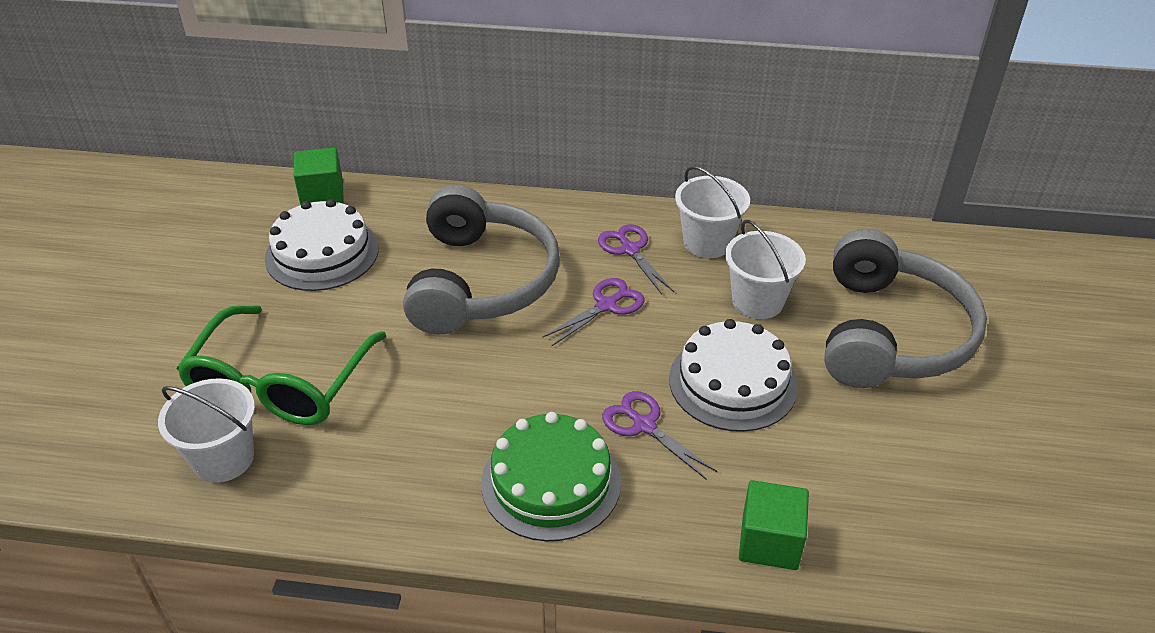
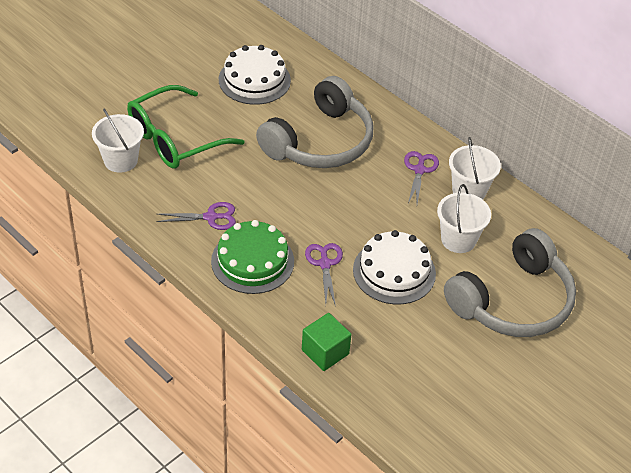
camera: 35 degrees right, 5 degrees up
(322, 195) = (285, 45): green cube -> none
(606, 305) = (372, 193): purple scissors -> purple scissors (211, 217)

